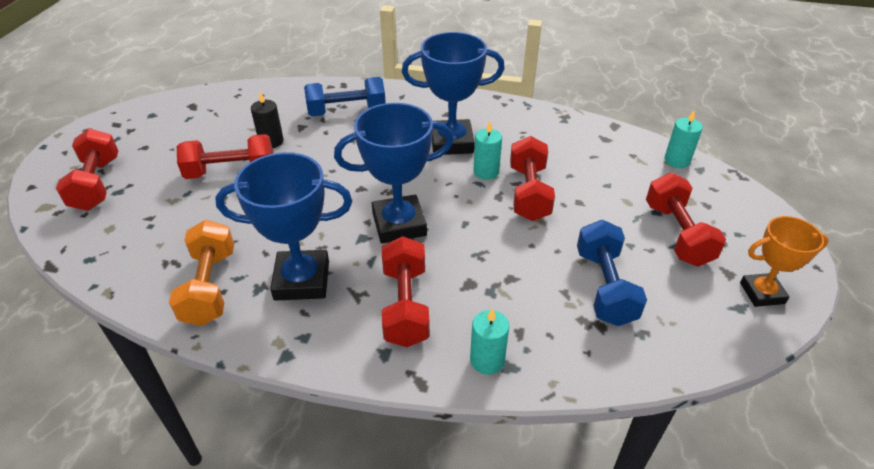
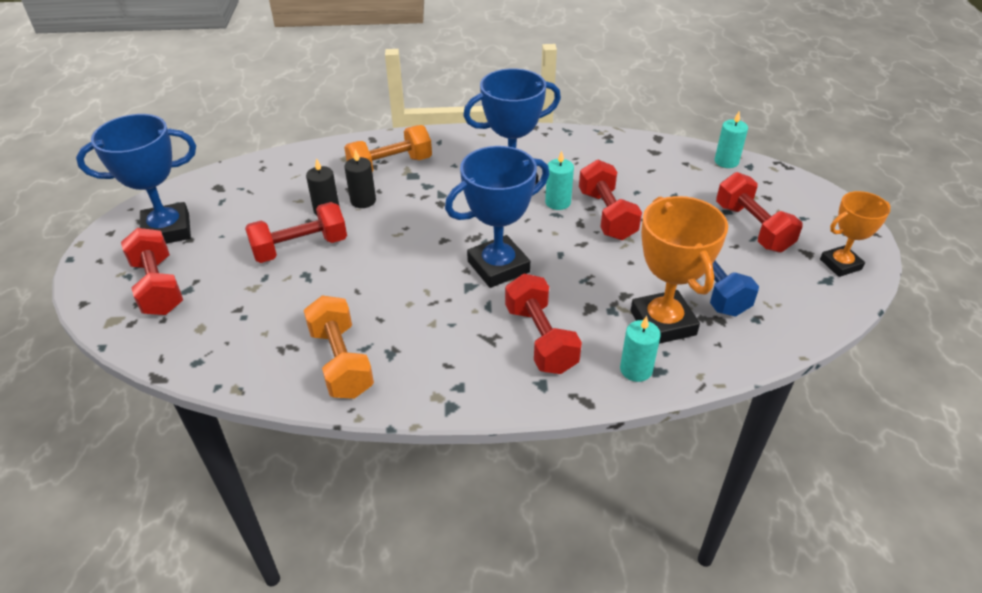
camera: 15 degrees left, 0 degrees up
(302, 280) = (430, 337): blue trophy -> blue trophy (167, 230)
(307, 139) = (363, 201): none -> black candle
(347, 111) = (390, 166): blue dumbbell -> orange dumbbell
(537, 316) = (663, 323): none -> orange trophy

